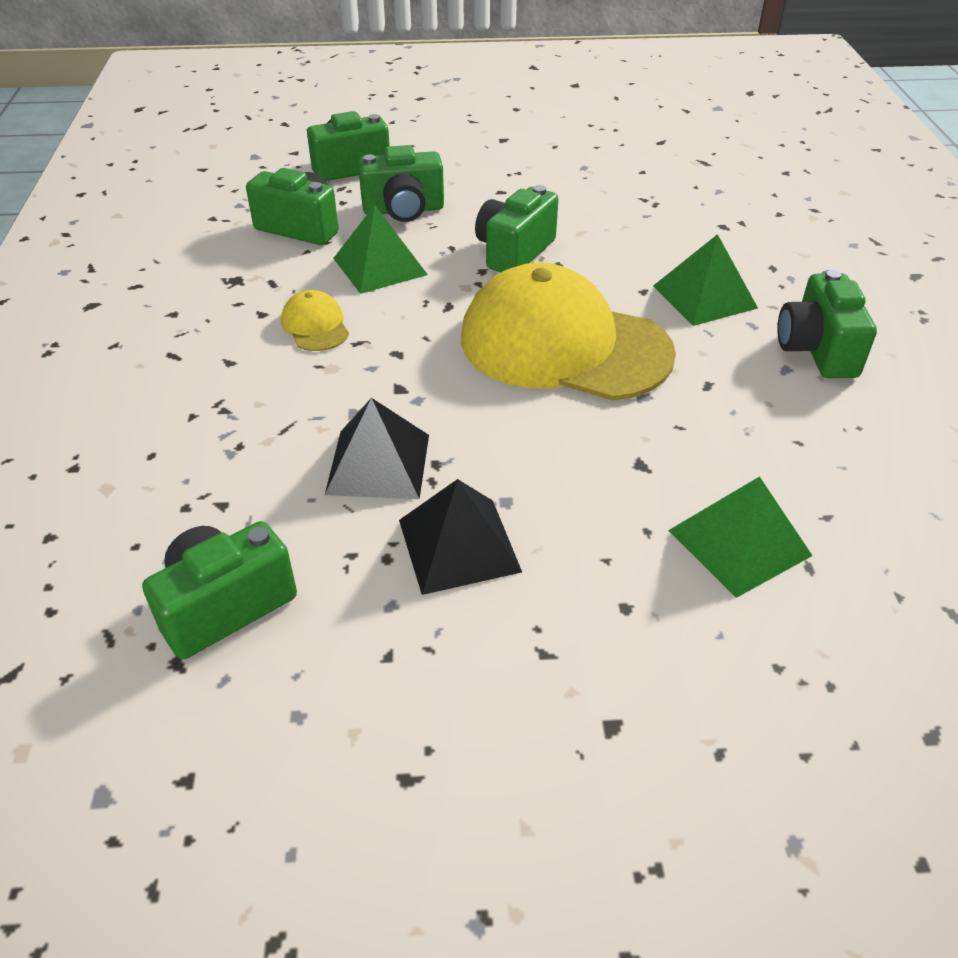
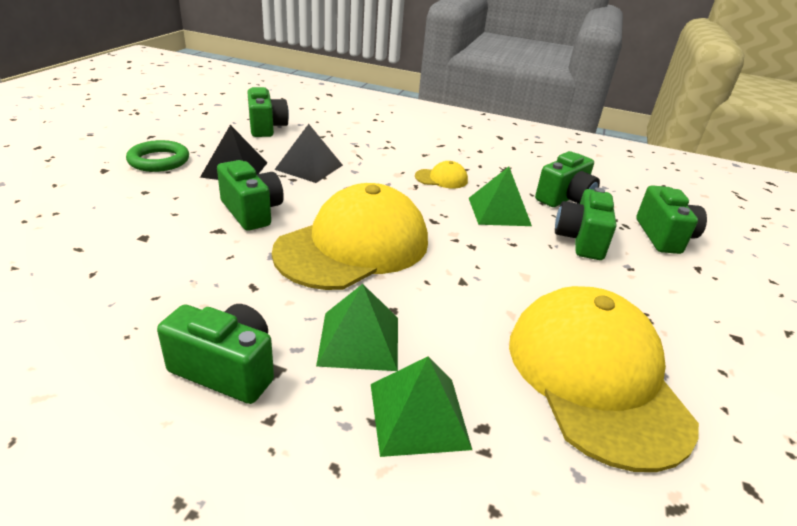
camera: 110 degrees right, 10 degrees down
(509, 671) = (159, 160): none -> green ring
(514, 252) = (492, 267): green camera -> green camera (252, 212)
(620, 190) = (595, 377): none -> yellow cap
(739, 543) = (126, 235): green pyramid -> green pyramid (418, 415)

